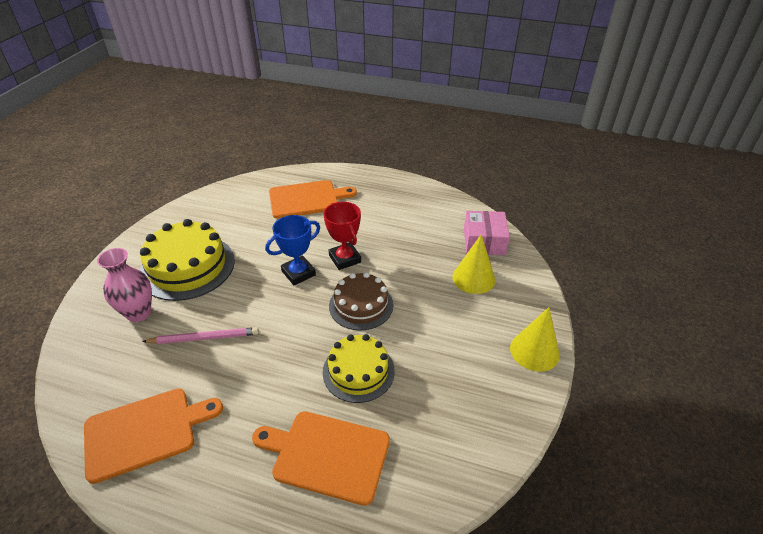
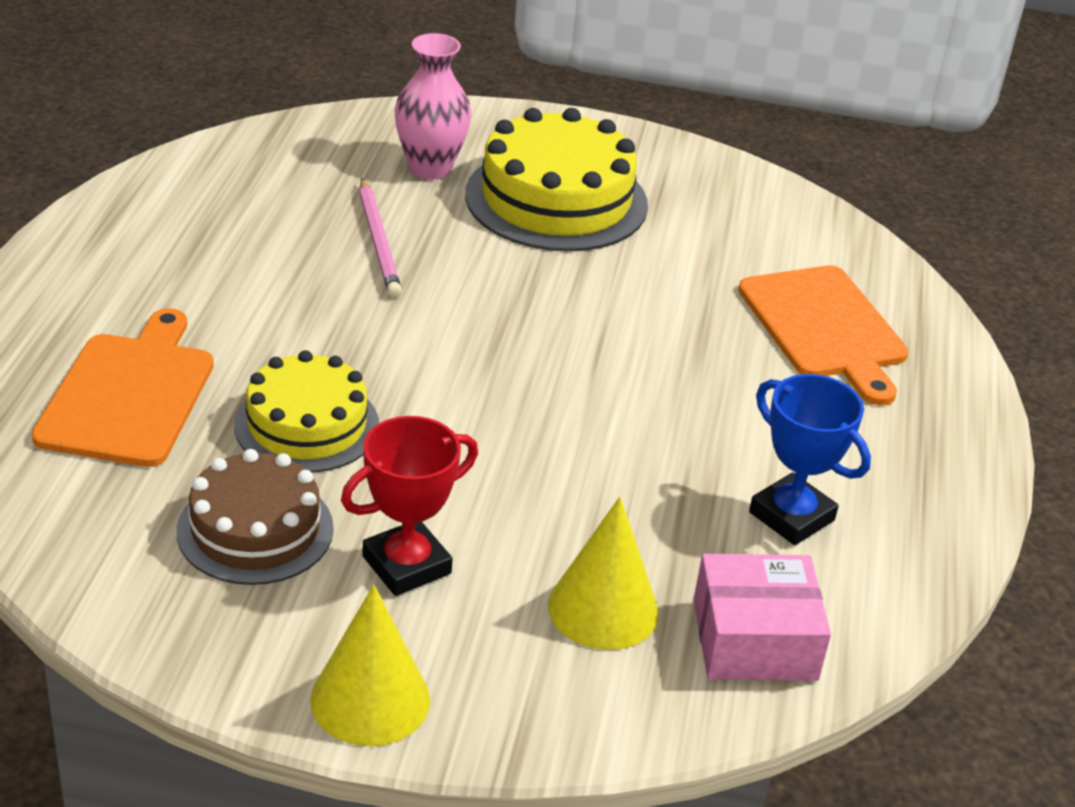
camera: 80 degrees right, 5 degrees down
(145, 432) = (188, 214): orange cutting board -> none
(298, 273) = (565, 333): blue trophy -> blue trophy (791, 516)
(345, 259) = (625, 395): red trophy -> red trophy (406, 565)
(361, 305) = (483, 423): brown cake -> brown cake (255, 529)

